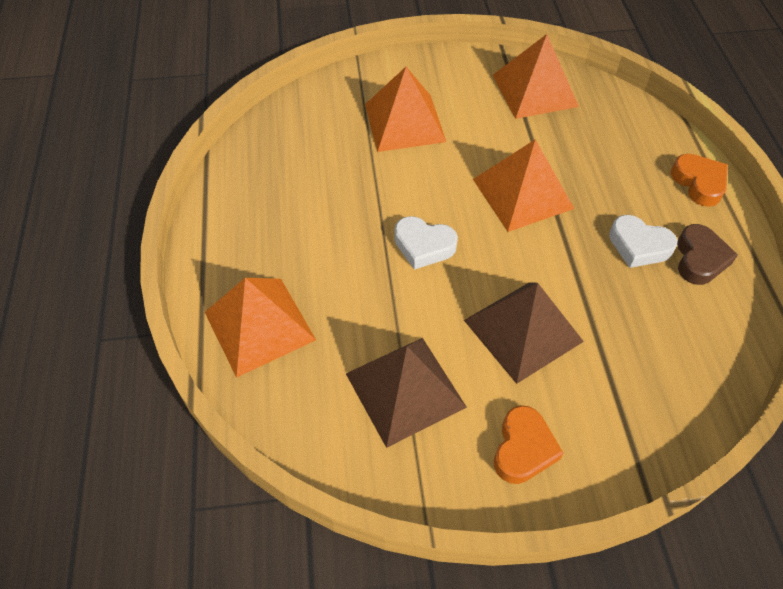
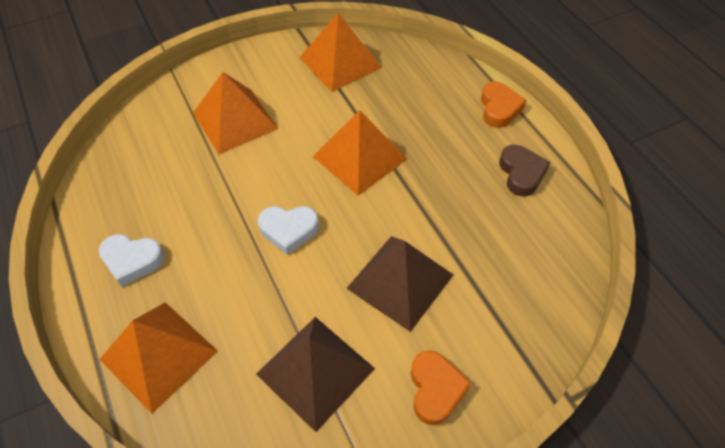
camera: 20 degrees left, 0 degrees up
(639, 246) = (470, 176): white heart -> white heart (132, 261)
(699, 183) = (499, 108): orange heart -> orange heart turned 45 degrees clockwise

